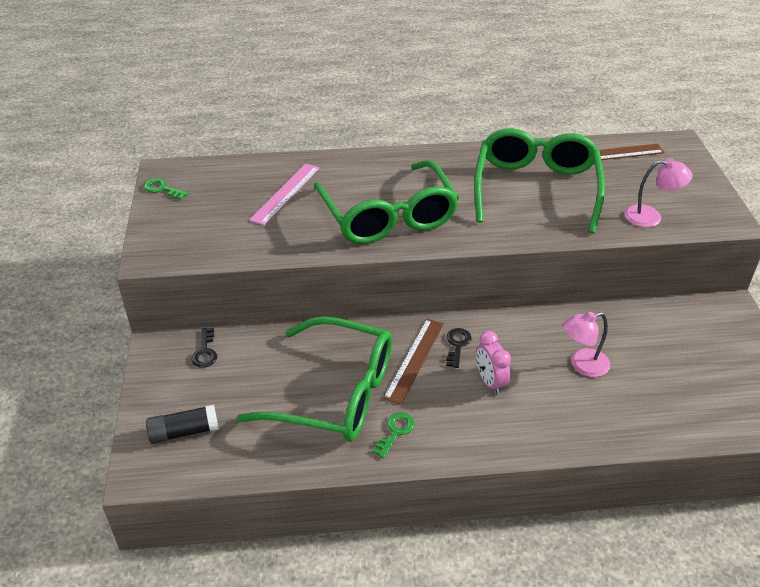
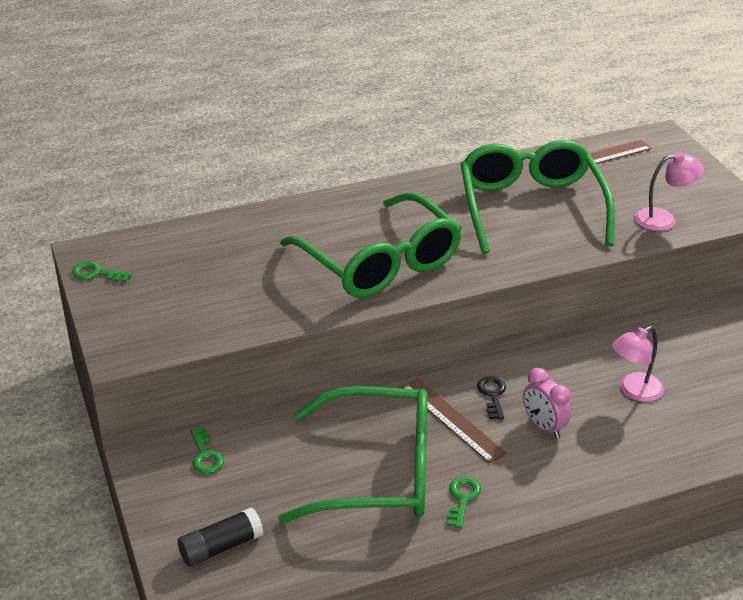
camera: 15 degrees left, 5 degrees down
(205, 352) = (205, 455): black key -> green key
(285, 193) = (249, 255): pink ruler -> none
(415, 360) = (452, 419): brown ruler -> brown ruler turned 45 degrees counterclockwise

